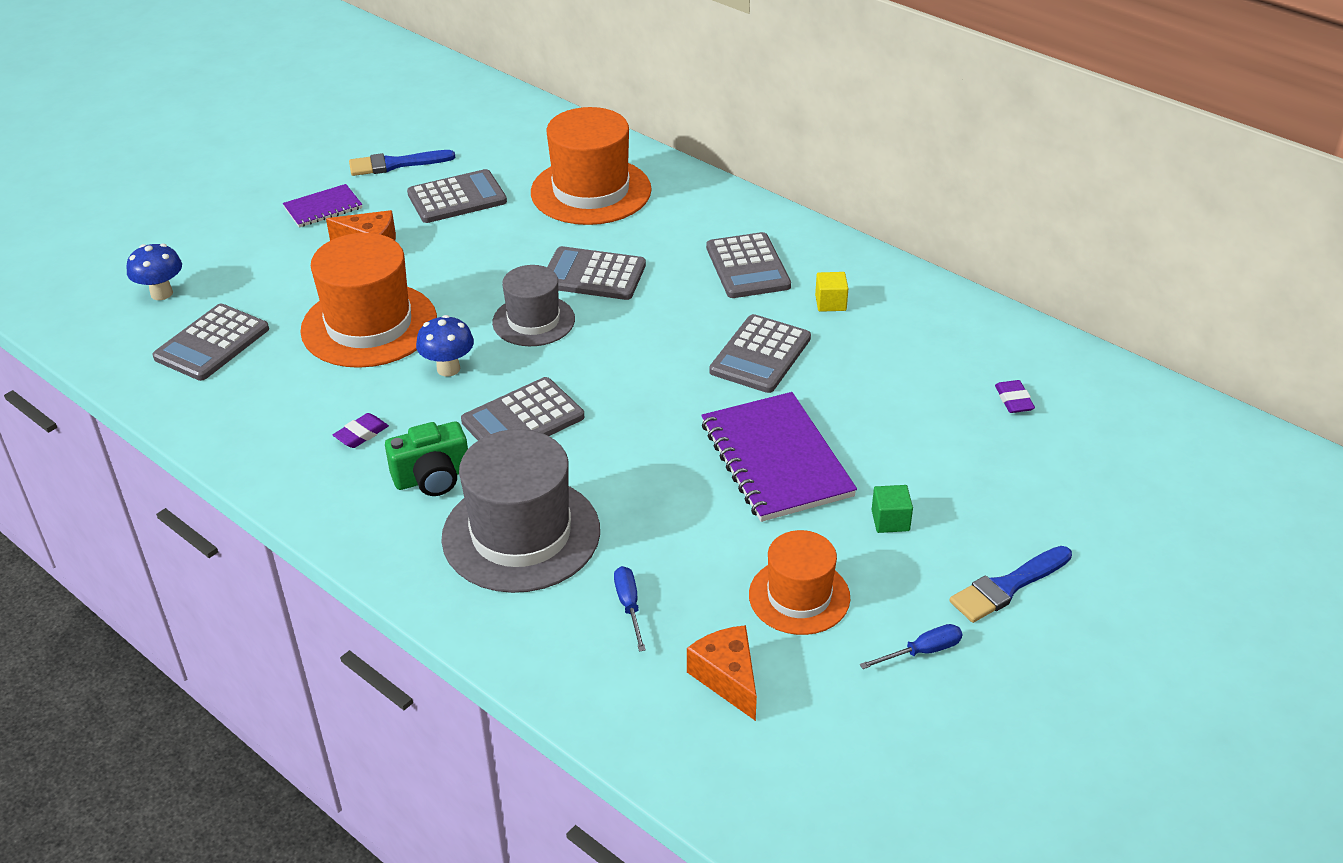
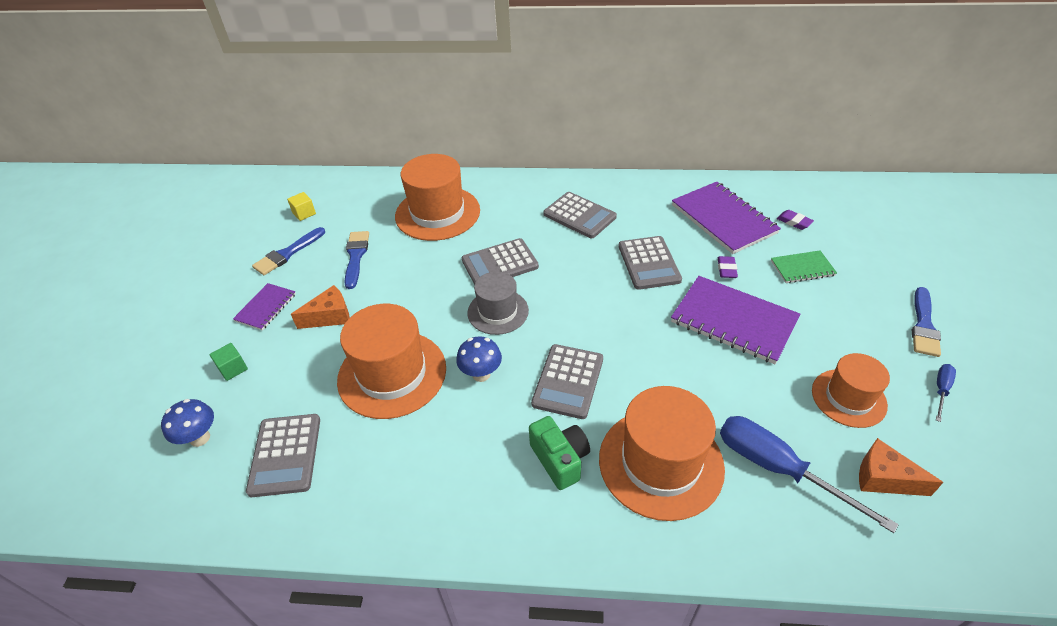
camera: 35 degrees left, 5 degrees up
(361, 434) = (476, 458): purple eraser -> purple eraser (726, 269)
(432, 478) = (560, 459): green camera -> green camera turned 60 degrees counterclockwise
(457, 198) = (356, 256): grey calculator -> blue brush
(521, 534) = (660, 463): grey hat -> orange hat
(629, 606) = (778, 468): blue screwdriver -> blue screwdriver, size x2.12
(830, 303) = (646, 215): yellow cube -> yellow cube (304, 213)
(890, 520) = (829, 322): green cube -> green cube (233, 368)
(923, 353) = (723, 219): none -> purple notebook
(944, 453) = (802, 268): none -> green notebook

